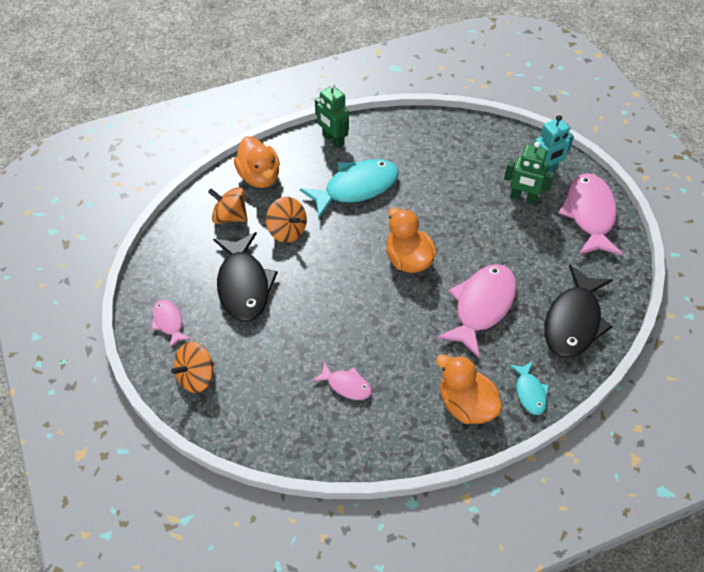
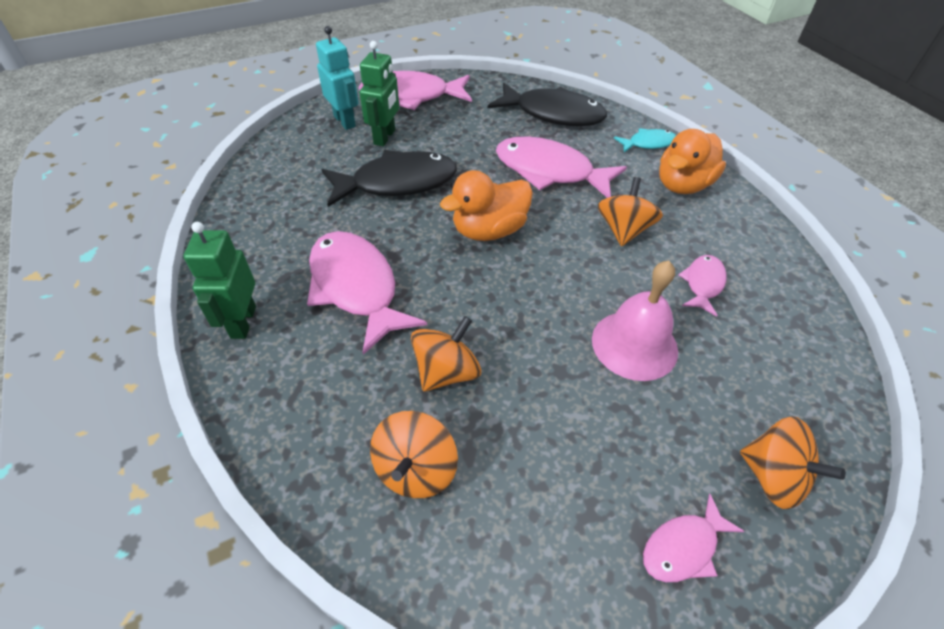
camera: 95 degrees left, 5 degrees down
(243, 285) = (570, 426): black fish -> black fish (397, 183)
(259, 176) = (315, 428): orange duck -> none
(296, 328) = (634, 344): none -> pink bell
(333, 140) = (243, 322): green robot -> green robot turned 135 degrees clockwise
(356, 188) = (356, 288): turquoise fish -> pink fish
(407, 346) = (623, 230): none -> orange spinning top

